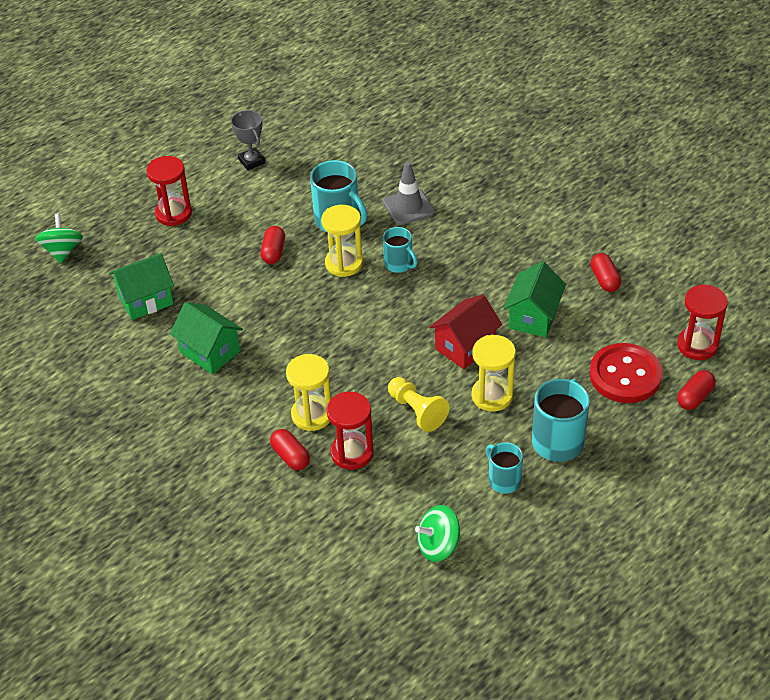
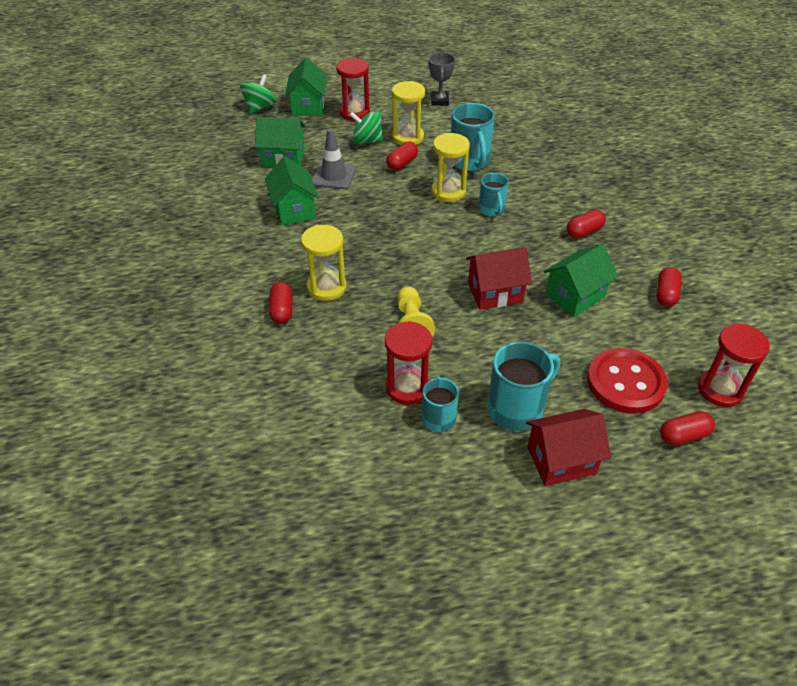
camera: 30 degrees right, 0 degrees up
(116, 227) = (308, 106): none -> green house
(352, 453) = (331, 331): red hourglass -> red hourglass (407, 387)
(408, 207) = (534, 173): grey traffic cone -> grey traffic cone (333, 176)
(438, 546) = (334, 444): green spinning top -> green spinning top (367, 141)
(492, 396) = (486, 342): yellow hourglass -> yellow hourglass (408, 137)
(497, 249) = (584, 231): none -> red capsule
(621, 464) = (561, 460): none -> red house

